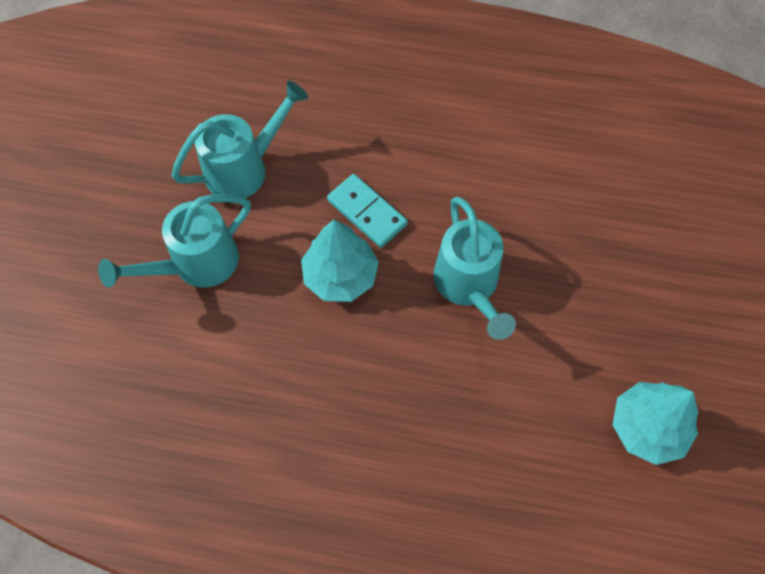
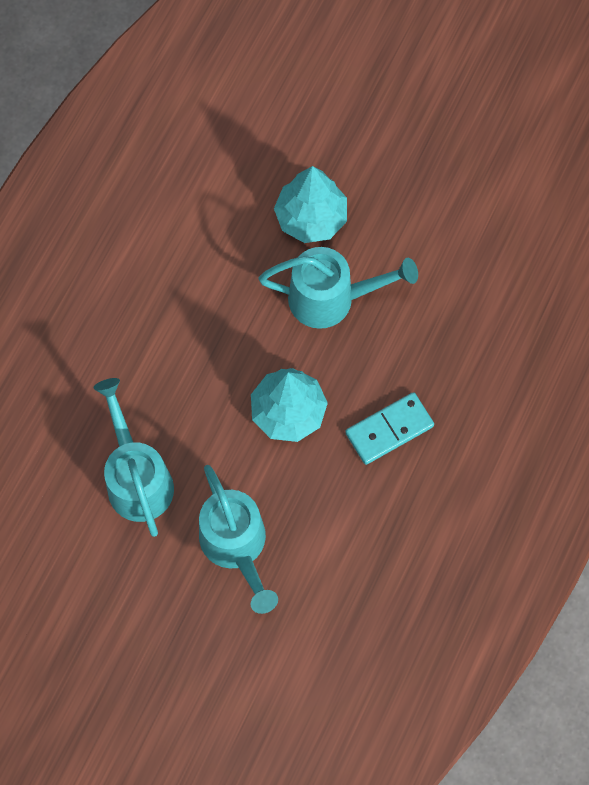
camera: 75 degrees left, 5 degrees up
(367, 212) = (226, 370): turquoise domino -> turquoise domino (389, 430)
(647, 428) = (502, 195): turquoise tree -> turquoise tree (311, 218)

